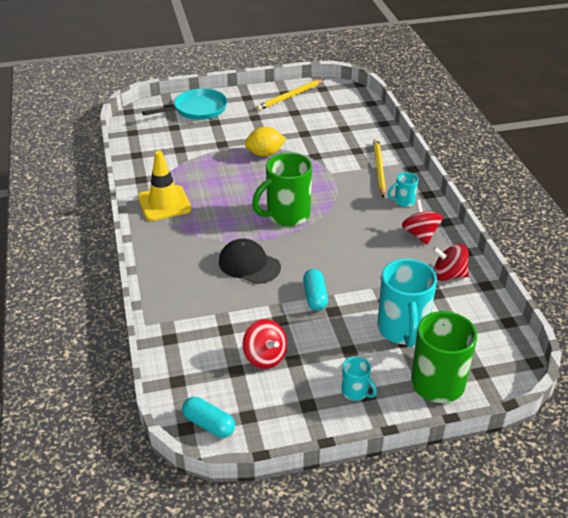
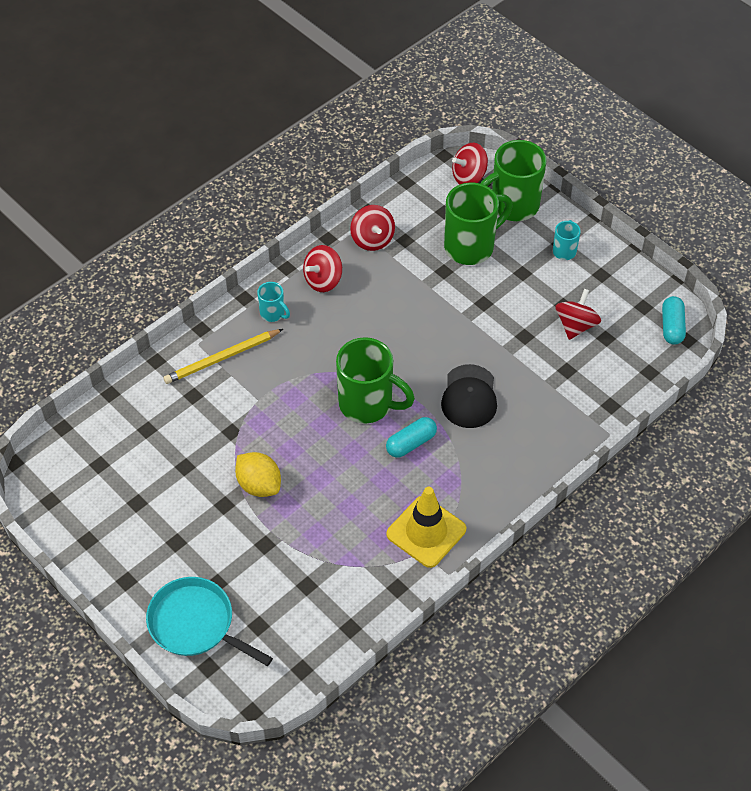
camera: 120 degrees left, 15 degrees up
(290, 96) = (95, 528): yellow pencil -> none
(315, 297) = (475, 324): turquoise capsule -> turquoise capsule (411, 443)
(402, 330) = (471, 246): turquoise mug -> green mug
(494, 367) = (469, 177): none -> red spinning top

